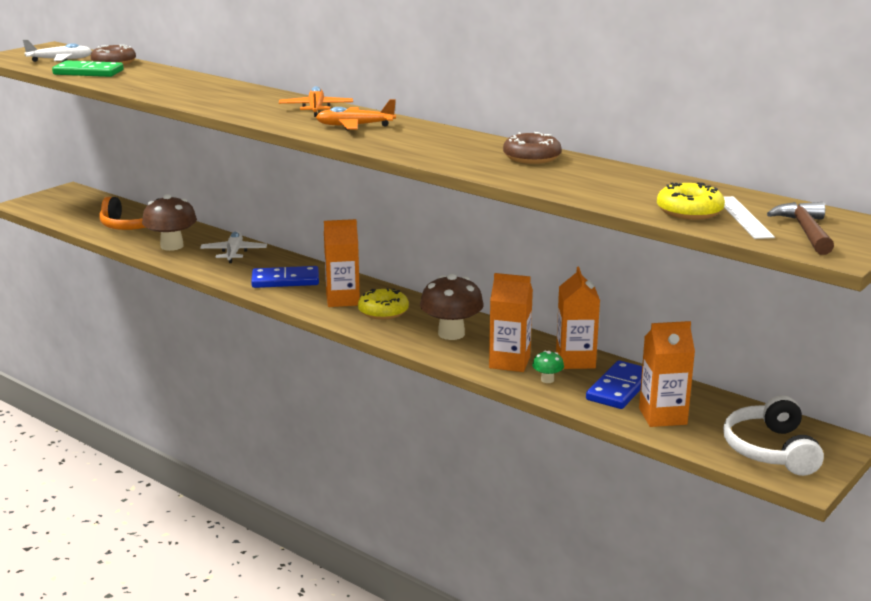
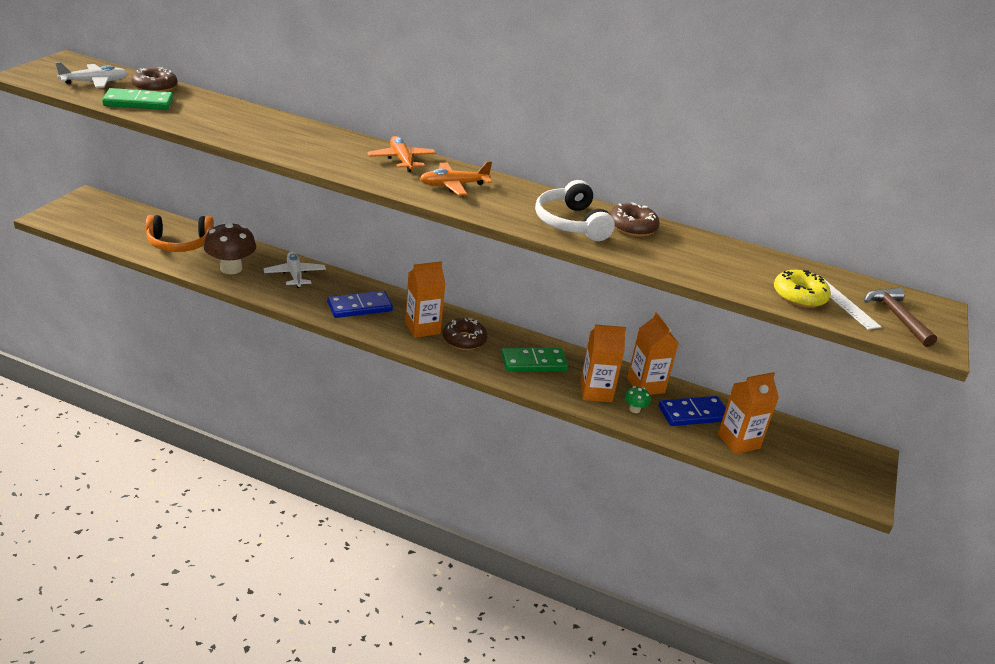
camera: 20 degrees left, 10 degrees up
(383, 311) = (464, 340): yellow donut -> brown donut
(451, 334) = (533, 362): brown mushroom -> green domino
(619, 388) = (693, 414): blue domino -> blue domino turned 60 degrees clockwise
(770, 450) = (830, 469): white headphones -> white headphones (571, 223)

